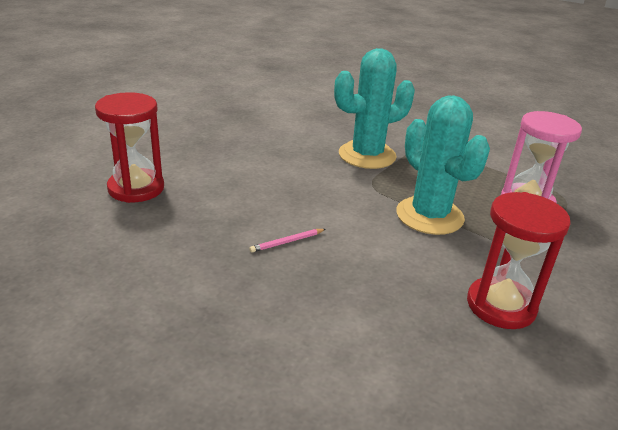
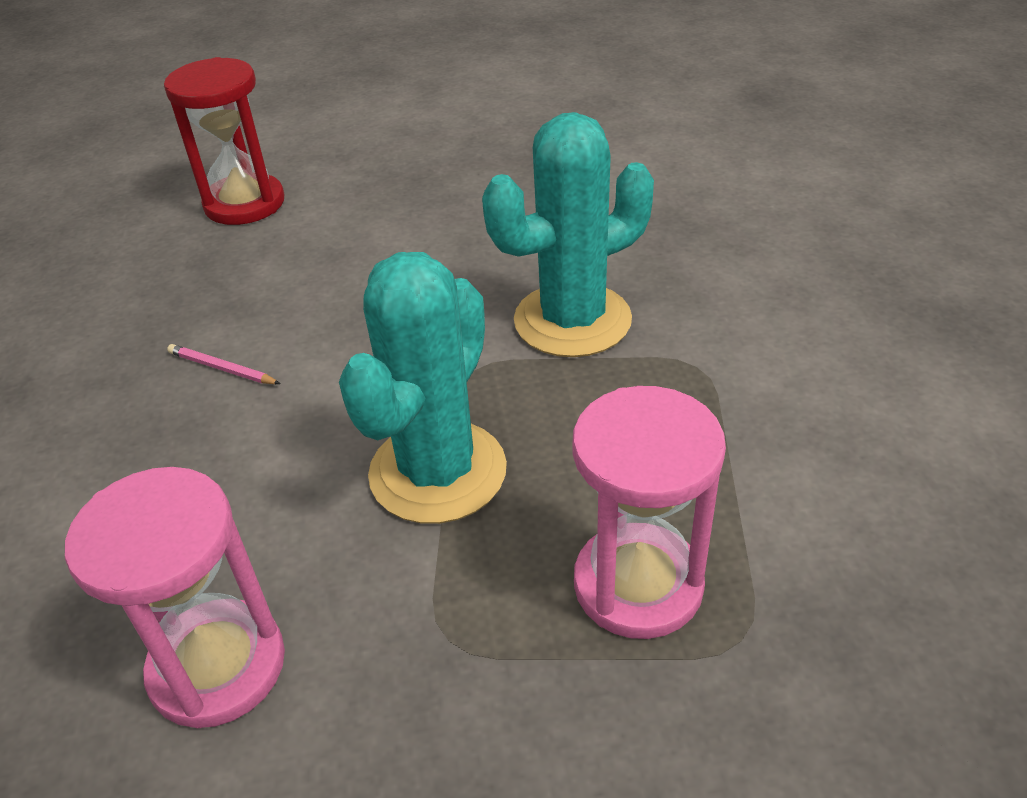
camera: 60 degrees right, 10 degrees up
(367, 155) = (572, 320): turquoise cactus -> turquoise cactus turned 60 degrees counterclockwise
(501, 305) = (217, 666): red hourglass -> pink hourglass

